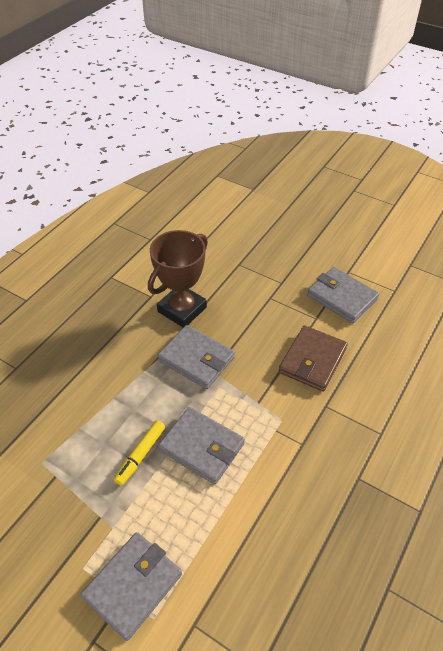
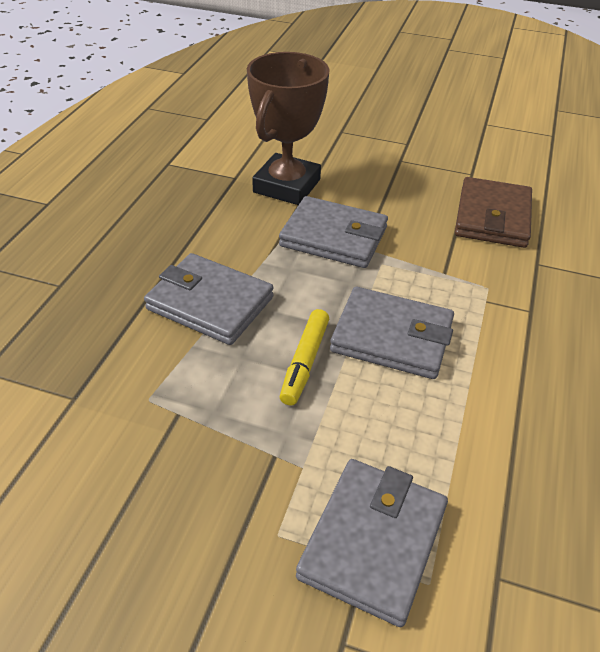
camera: 15 degrees left, 5 degrees down
(342, 297) = (492, 149): grey wallet -> grey wallet (210, 303)

